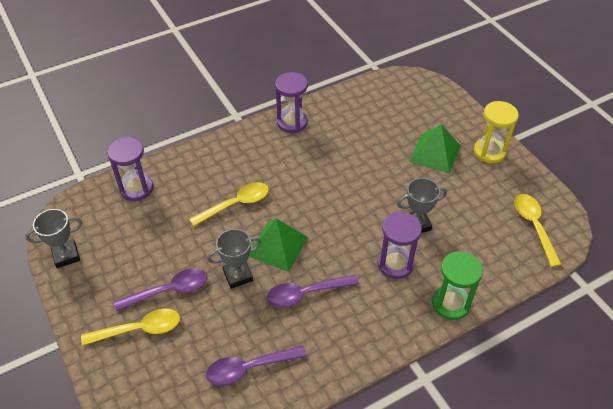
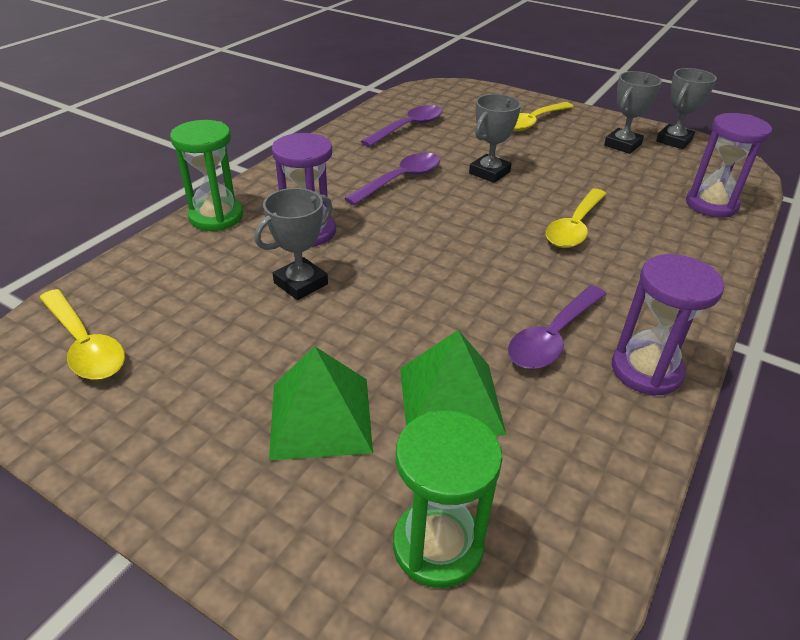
camera: 150 degrees right, 10 degrees down
(109, 267) = (622, 145): none -> grey trophy
(169, 290) = (542, 147): purple spoon -> purple spoon (553, 337)
(277, 246) = (474, 205): green pyramid -> green pyramid (450, 400)
(415, 103) = (437, 545): none -> green hourglass
(489, 152) = (192, 471): yellow hourglass -> none

